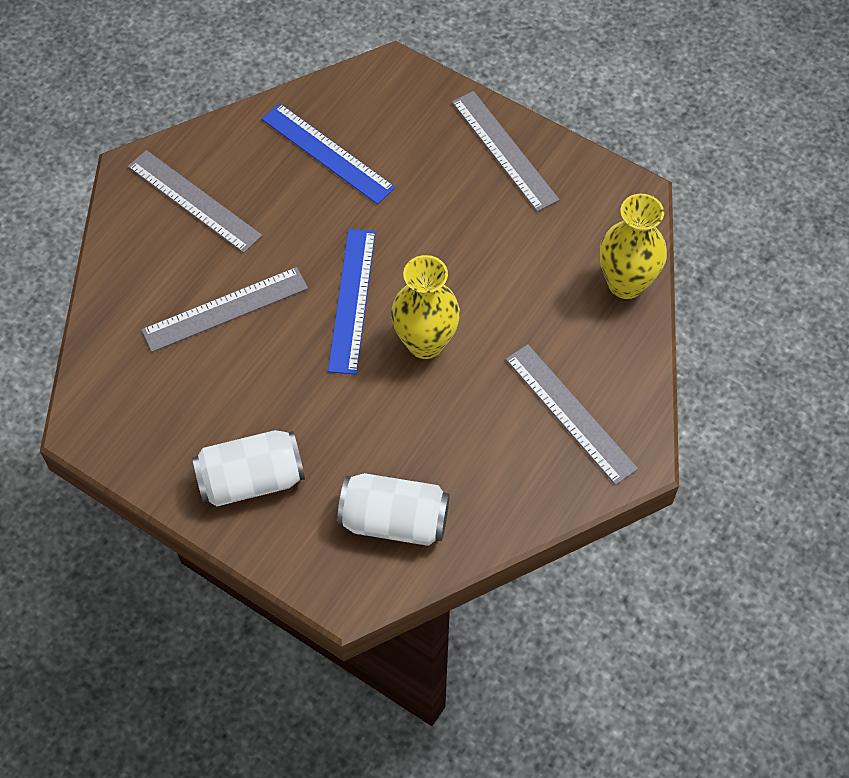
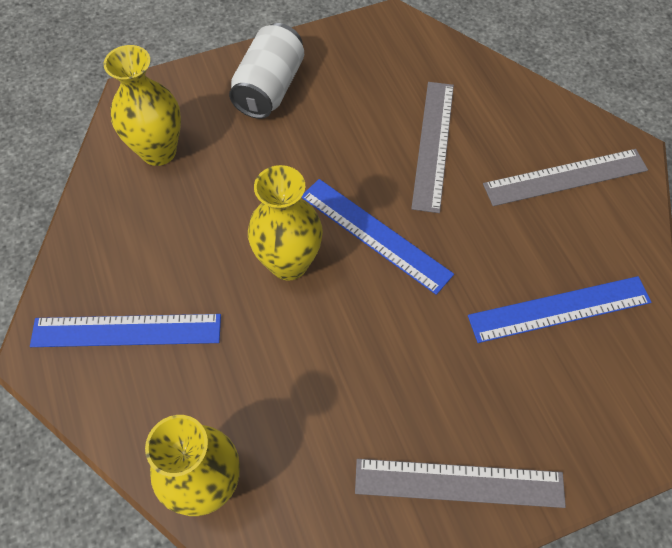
camera: 125 degrees right, 0 degrees up
(394, 520) = (158, 151): white can -> yellow vase
(570, 413) = (126, 330): grey ruler -> blue ruler

